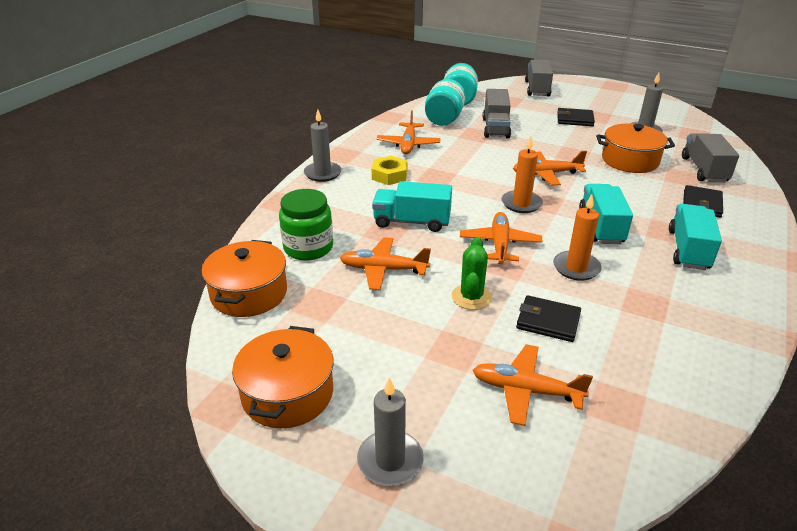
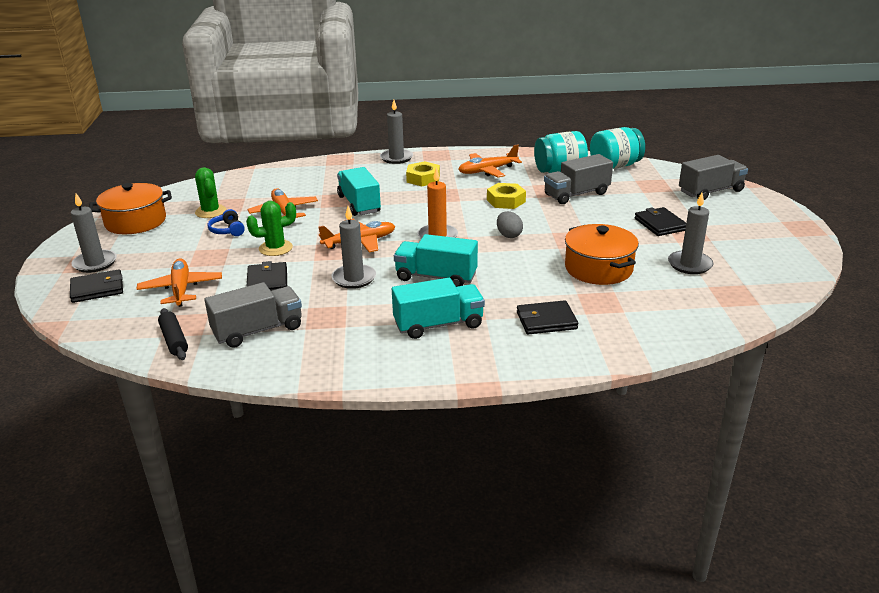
camera: 60 degrees right, 5 degrees down
(249, 293) = (222, 183): orange pot -> none
(308, 247) = (289, 183): green jar -> none
(325, 321) = (210, 212): none -> green cactus
(393, 320) = (227, 230): none -> blue headphones
(475, 471) = (97, 289): none -> black wallet
(479, 156) = (506, 201): none -> yellow nut
(546, 174) = (509, 235): orange plane -> grey egg
(576, 268) = (354, 278): orange candle -> grey candle
(601, 227) = (436, 277): turquoise truck -> turquoise truck turned 135 degrees counterclockwise
(652, 422) = (174, 340): none -> black rolling pin
(704, 170) = (635, 312): grey truck -> grey truck (258, 330)

